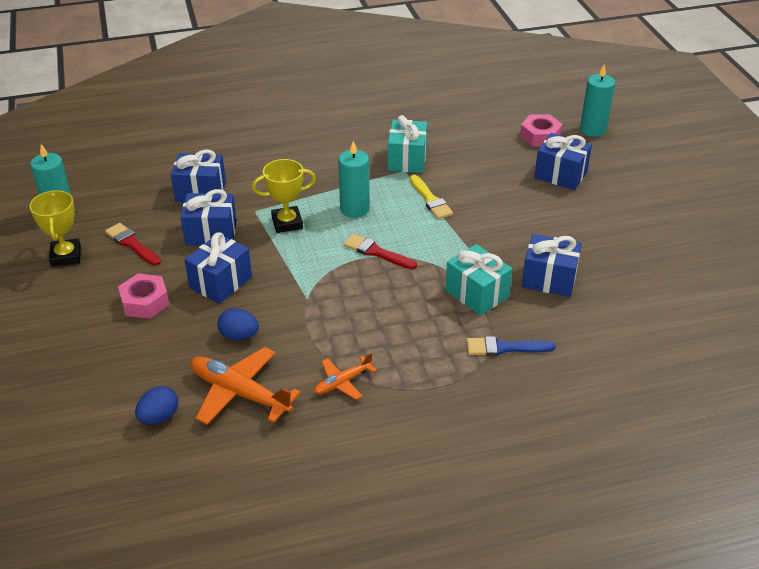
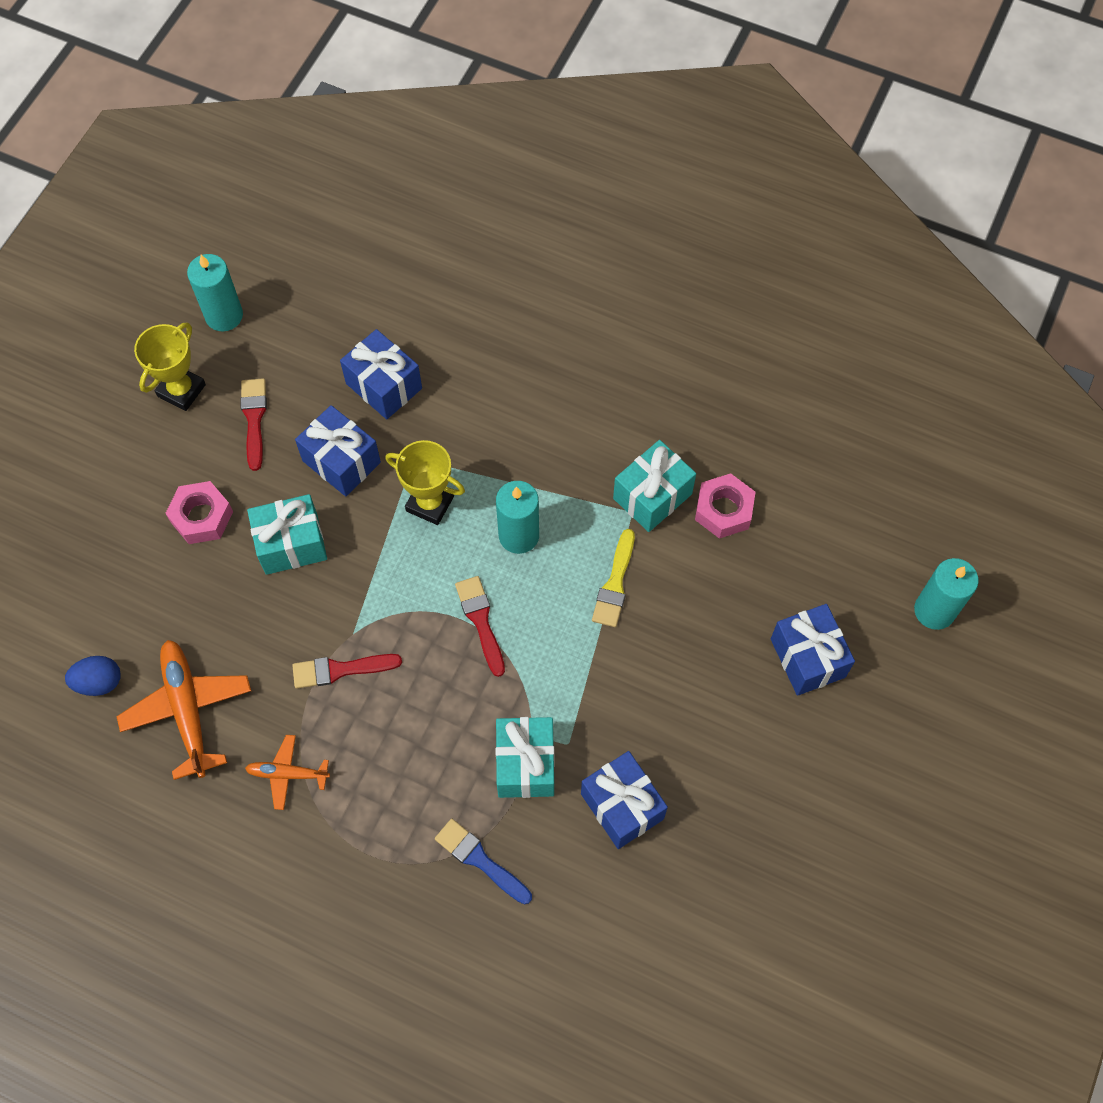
camera: 40 degrees right, 25 degrees up
(221, 282) = (291, 544): blue gift -> turquoise gift
(239, 336) = (248, 634): blue egg -> none
(319, 318) = (340, 670): none -> red brush
(540, 136) = (853, 573): pink nut -> pink nut (723, 510)

